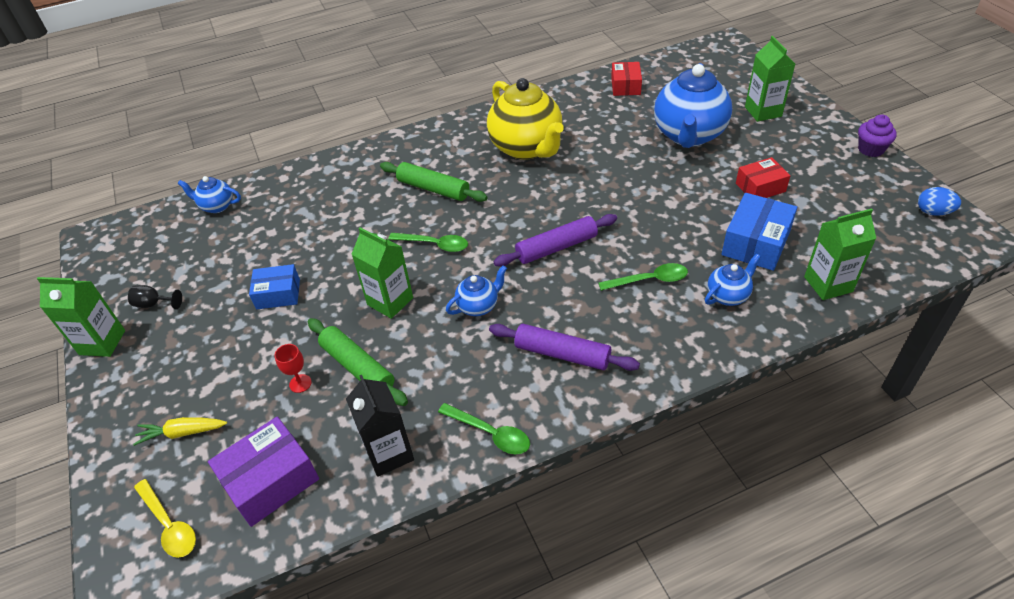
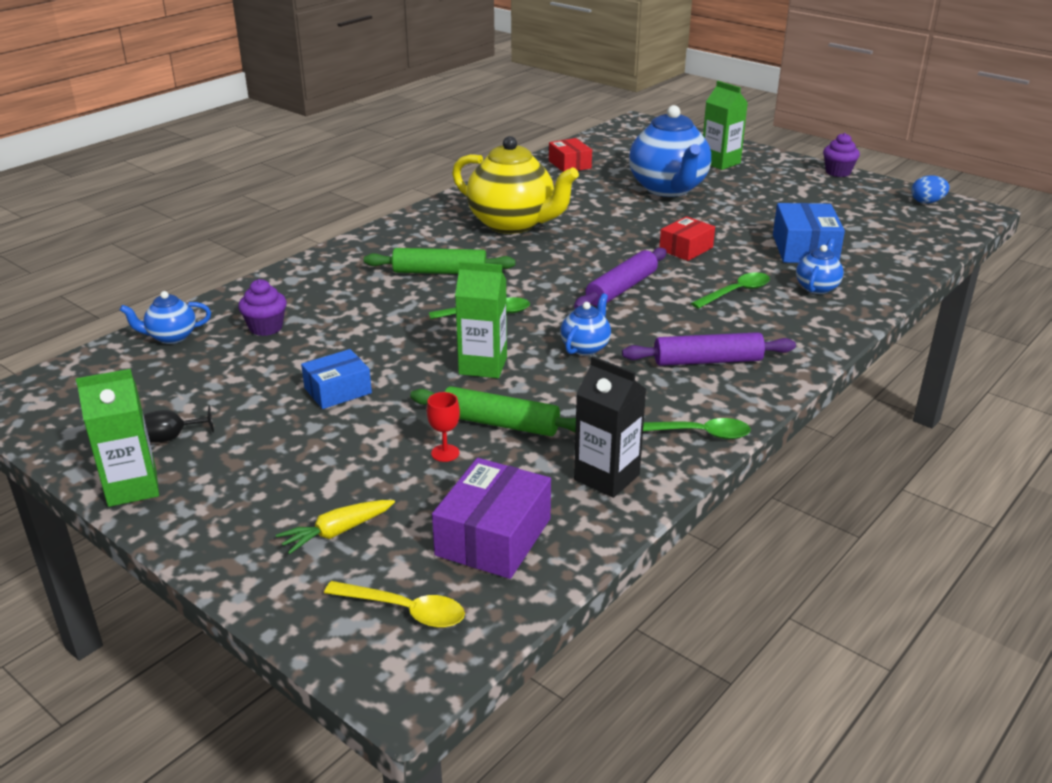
camera: 30 degrees left, 15 degrees down
(278, 214) = (266, 327): none -> purple cupcake
(760, 187) = (770, 212): red box -> red box (686, 249)
(828, 284) = (892, 262): green carton -> none

